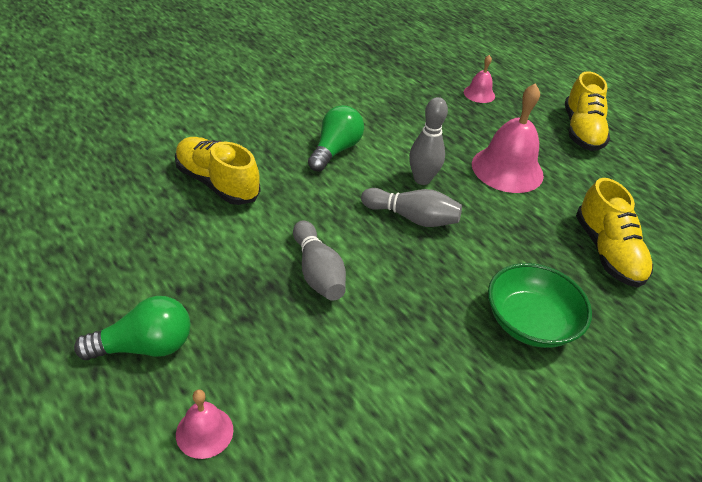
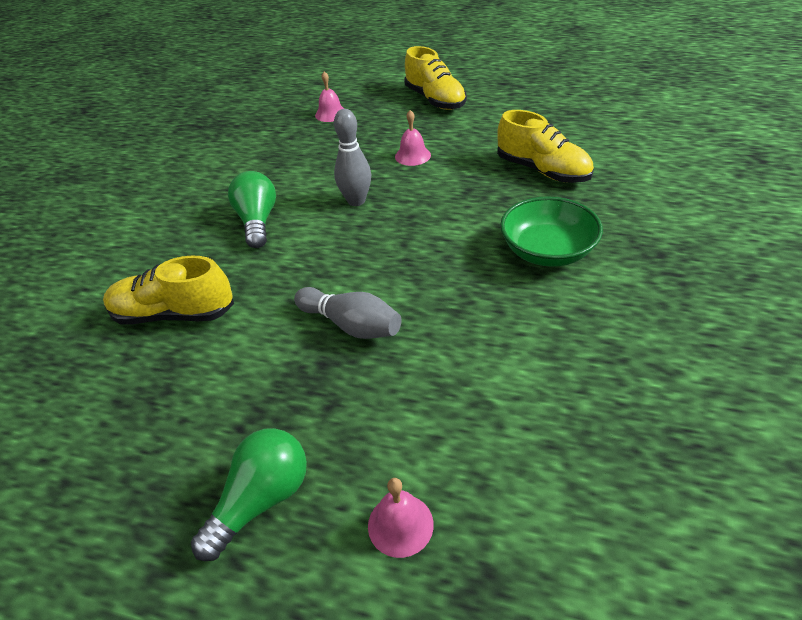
camera: 30 degrees left, 0 degrees up
(412, 218) = (380, 234): grey bowling pin -> none
(507, 169) = (412, 156): pink bell -> pink bell, size x0.51

